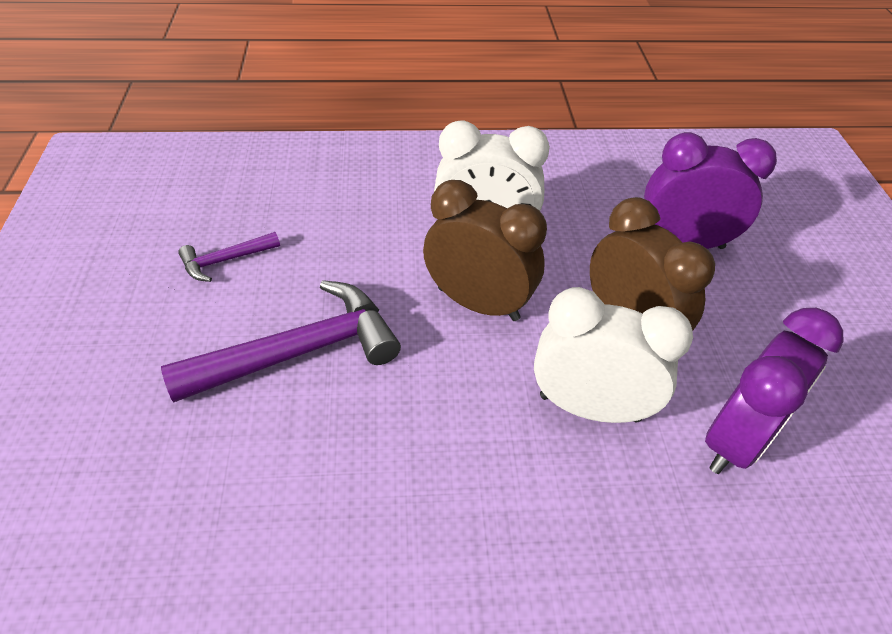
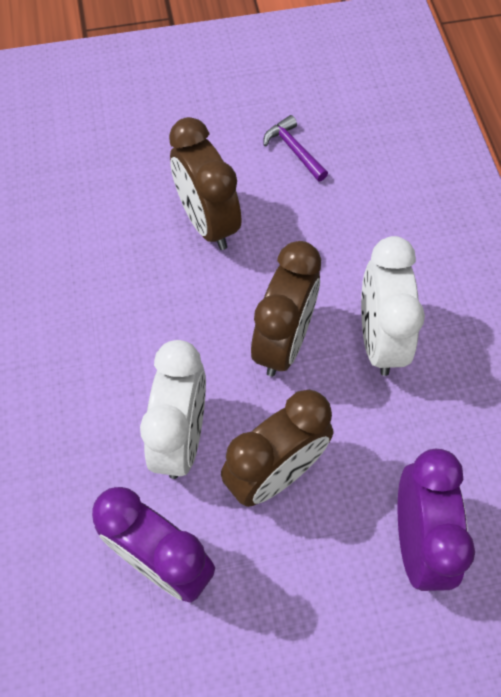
camera: 85 degrees right, 15 degrees up
(300, 352) = (207, 222): purple hammer -> brown clock

